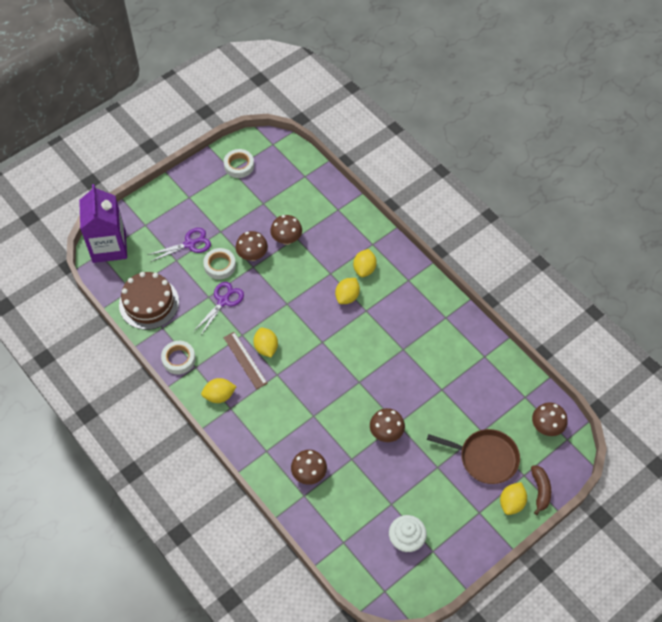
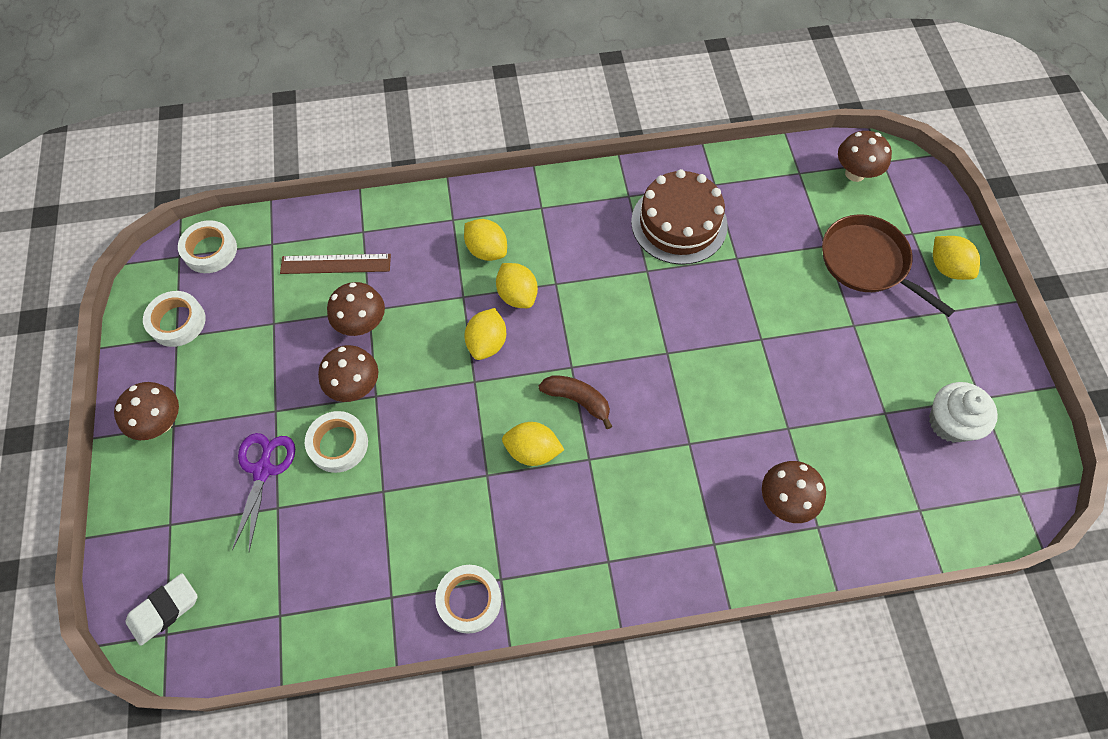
camera: 60 degrees left, 5 degrees up
(109, 246) = (164, 610): purple carton -> white eraser
(149, 303) = (328, 596): brown cake -> brown cake (679, 223)
(219, 396) = (576, 567): yellow lemon -> yellow lemon (487, 343)
(223, 301) = (407, 472): purple scissors -> none
(245, 360) = (535, 493): brown ruler -> brown ruler (335, 264)
(284, 154) = (210, 250): none -> white tape
(386, 433) = (769, 360): brown mushroom -> brown mushroom (161, 422)
(485, 458) = (867, 262): brown pan -> brown pan turned 90 degrees counterclockwise
(540, 490) = (943, 227): brown banana -> brown banana (577, 400)

